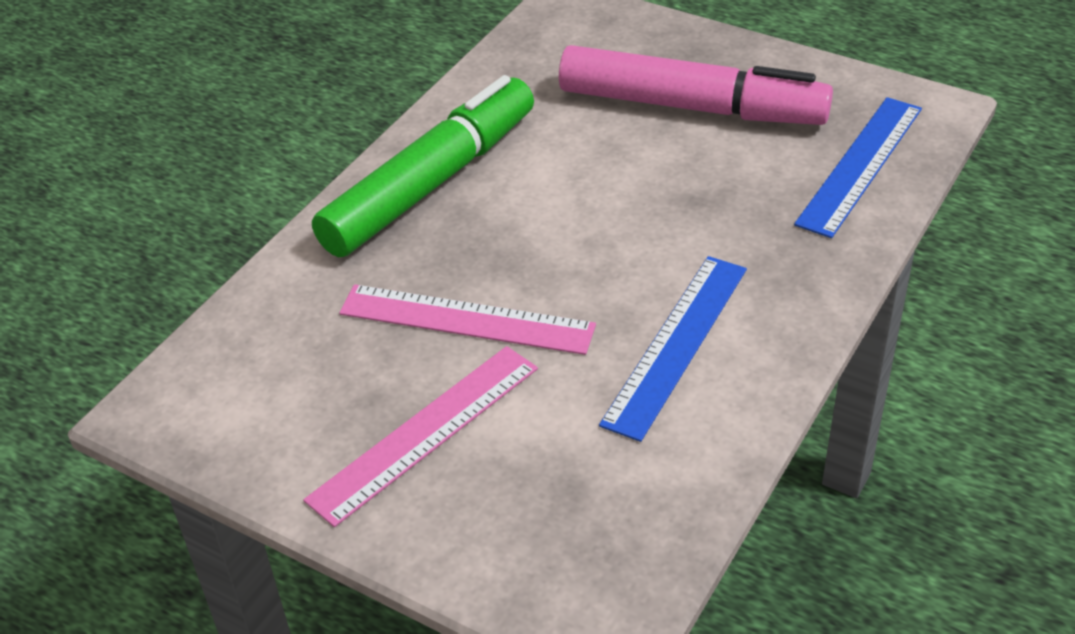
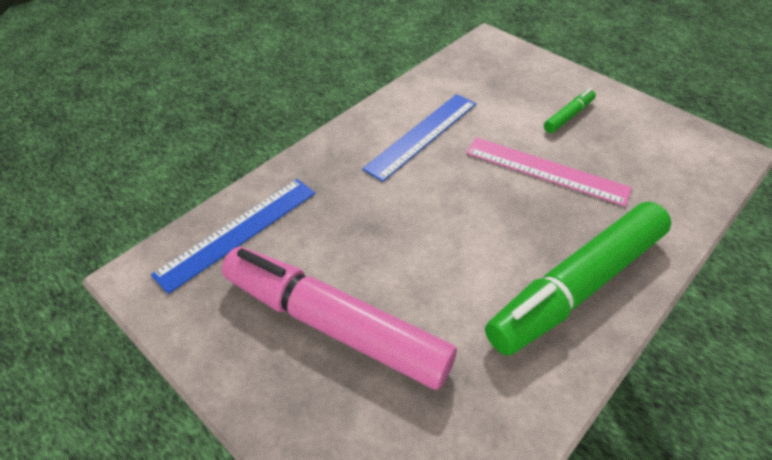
camera: 170 degrees left, 5 degrees up
(425, 432) = (568, 116): pink ruler -> green marker

